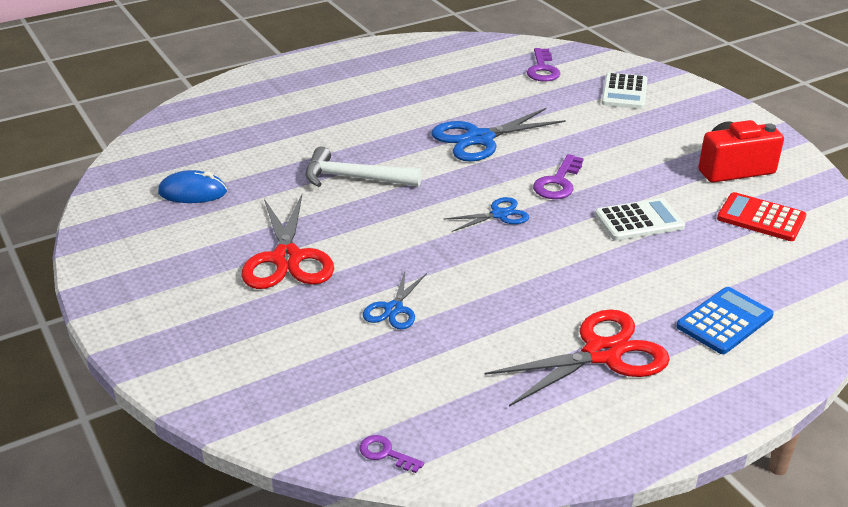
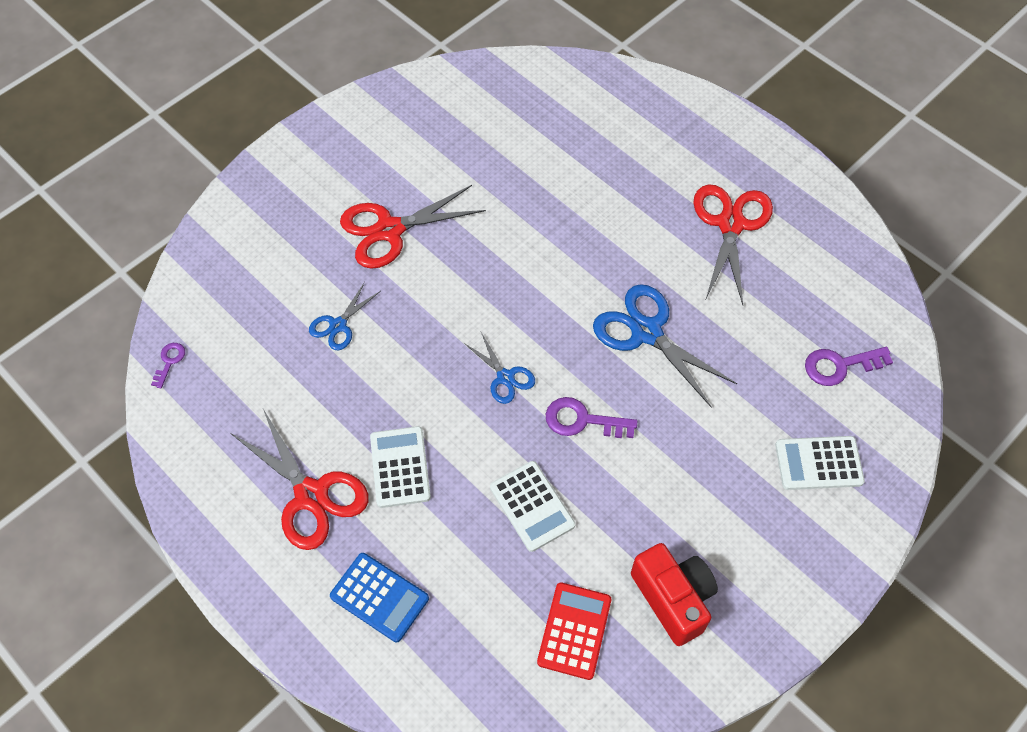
camera: 75 degrees right, 25 degrees up
(192, 192) = (469, 132): blue mouse -> none
(354, 178) = (532, 243): white hammer -> none
(389, 86) = (730, 224): none -> red scissors
(394, 309) = (338, 325): blue scissors -> blue scissors turned 60 degrees counterclockwise
(582, 289) = (400, 467): none -> white calculator

